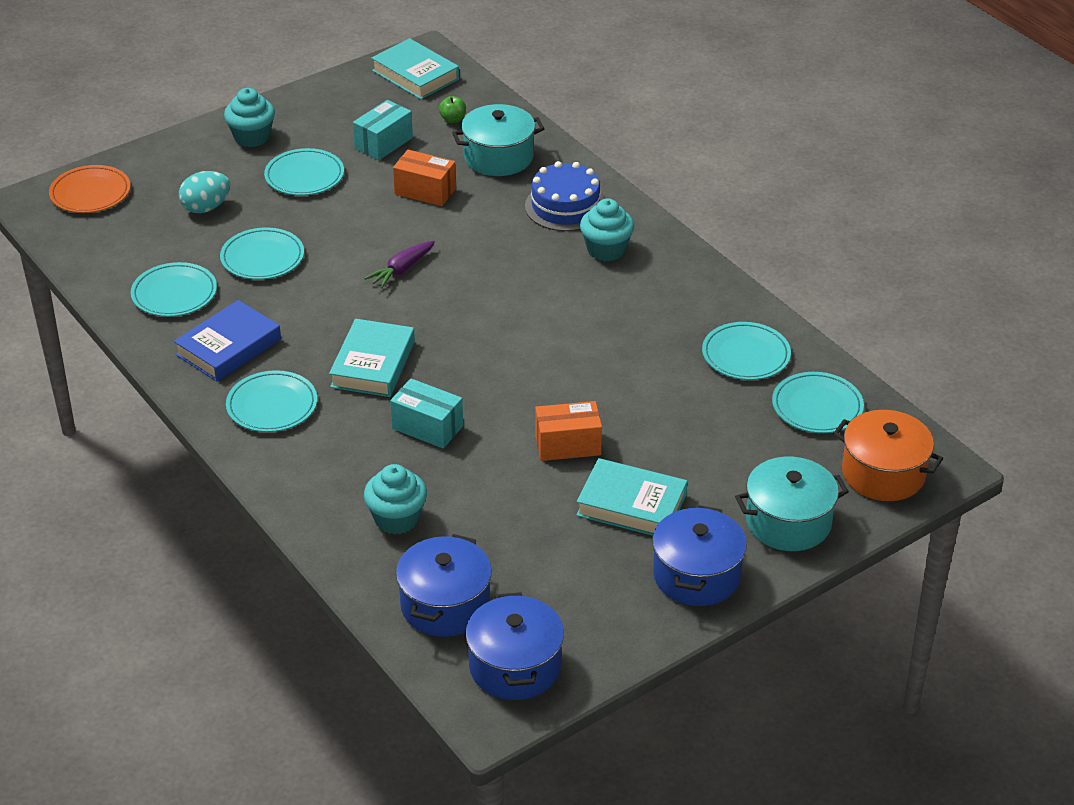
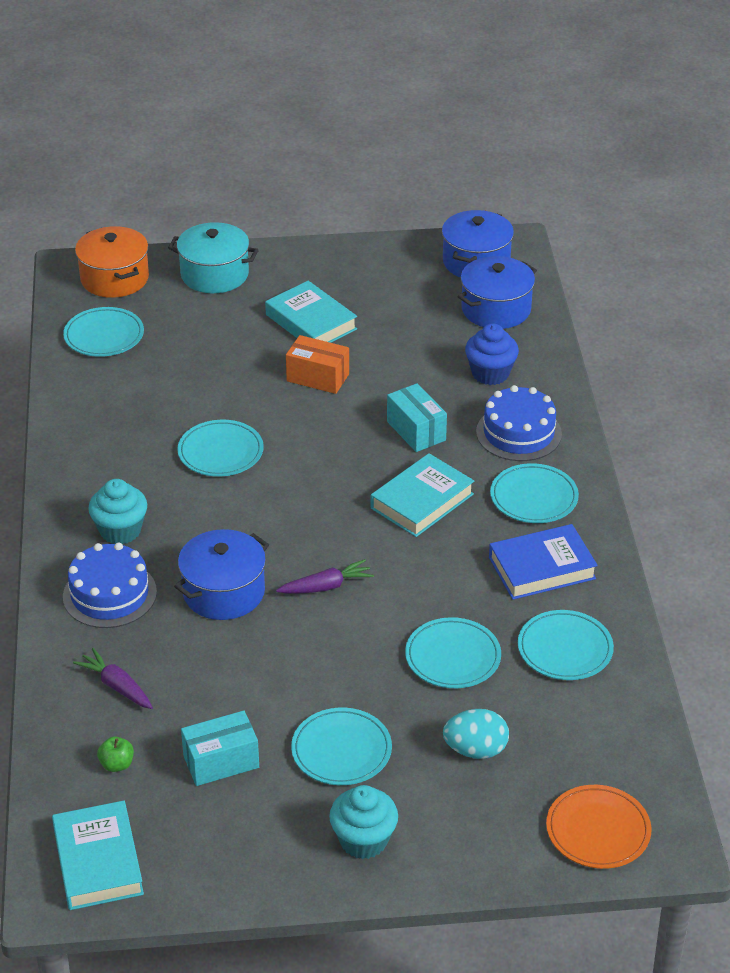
camera: 150 degrees left, 0 degrees up
(325, 463) = (518, 433): none -> blue cake
(397, 519) = (490, 373): turquoise cupcake -> blue cupcake
(425, 191) = (230, 672): orange box -> none
(498, 157) = (116, 686): turquoise pot -> purple carrot
(696, 575) = (310, 267): blue pot -> blue pot (224, 592)
(746, 355) = (110, 392): turquoise plate -> turquoise plate (220, 452)

